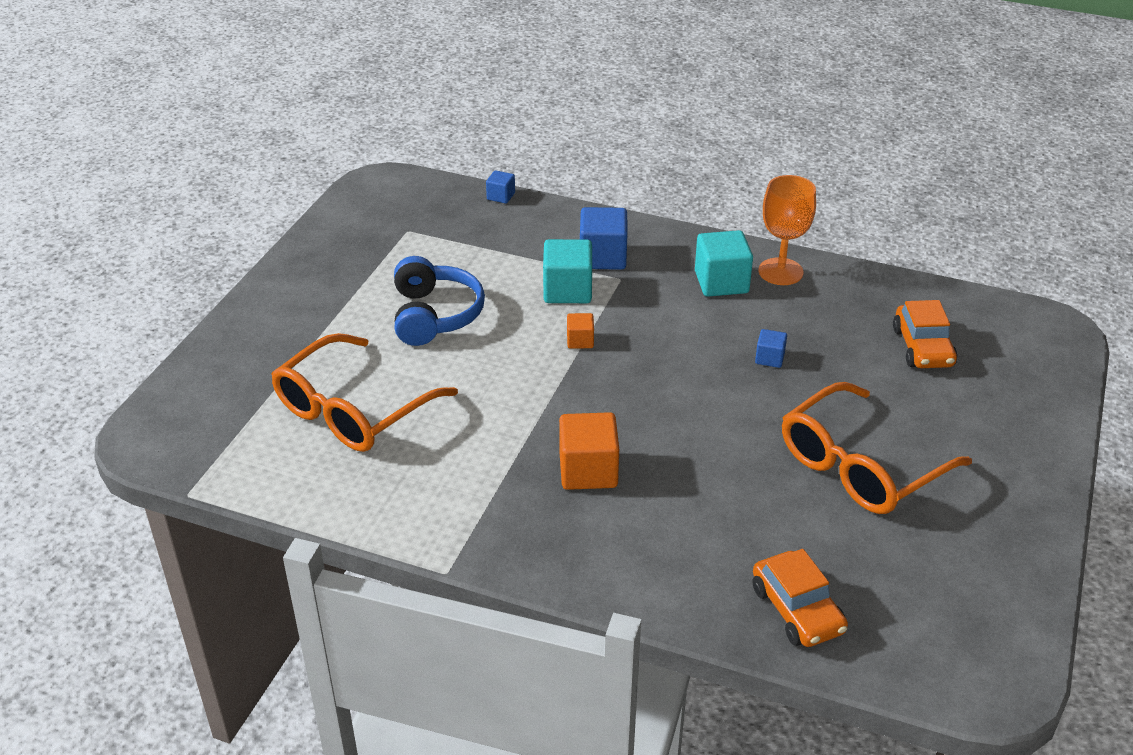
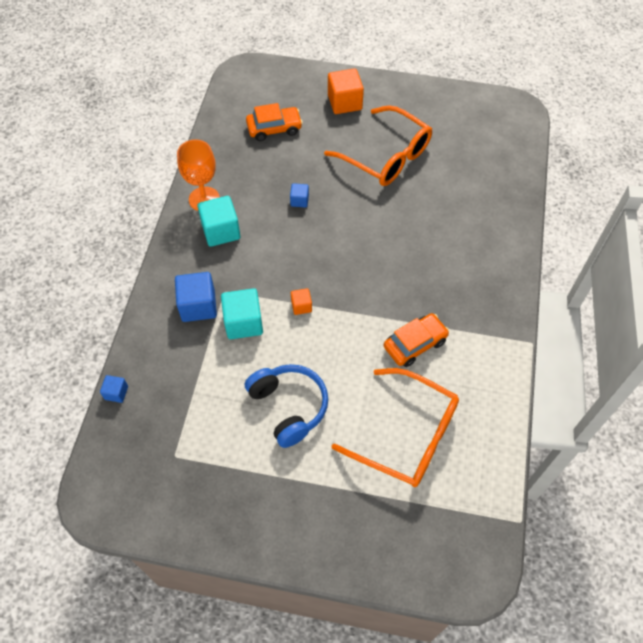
camera: 100 degrees left, 20 degrees up
(434, 315) = (288, 407): blue headphones -> blue headphones turned 75 degrees clockwise
(588, 471) = (427, 283): orange cube -> orange cube (344, 102)
(797, 610) = (500, 180): orange car -> orange car (415, 344)

